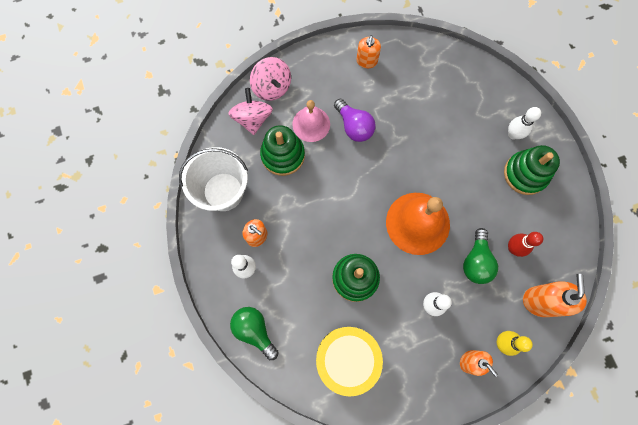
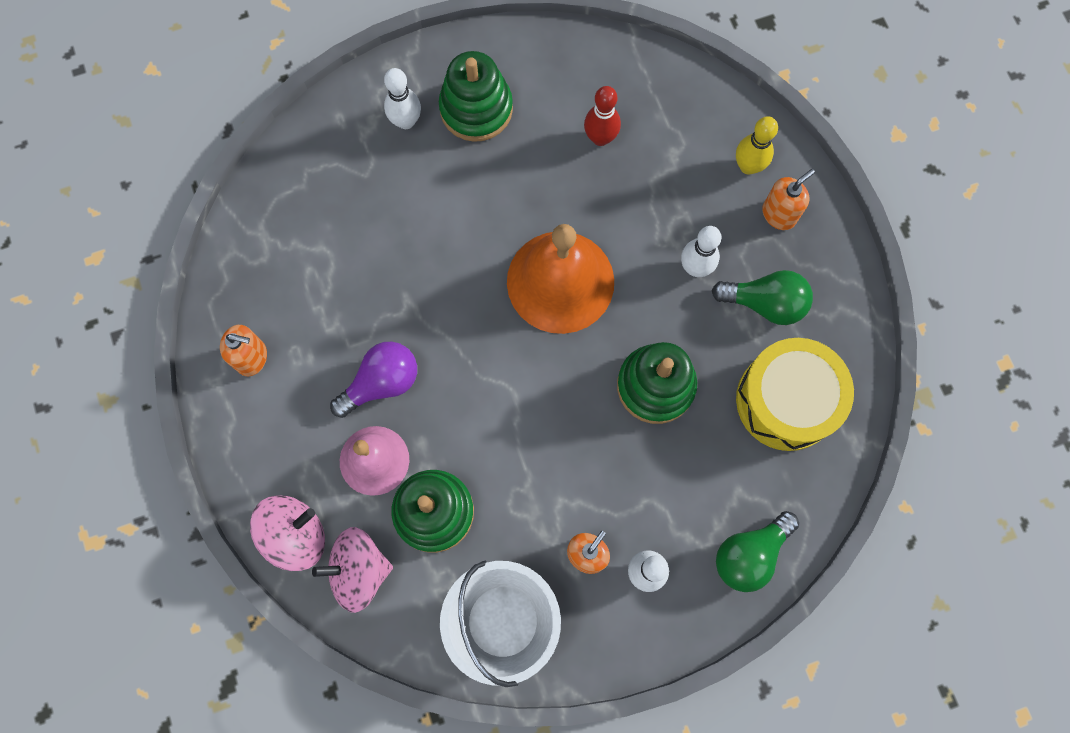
camera: 90 degrees left, 0 degrees up
(476, 261) = (623, 195): green light bulb -> green light bulb (765, 303)
(540, 301) = (683, 107): orange soap dispenser -> none

